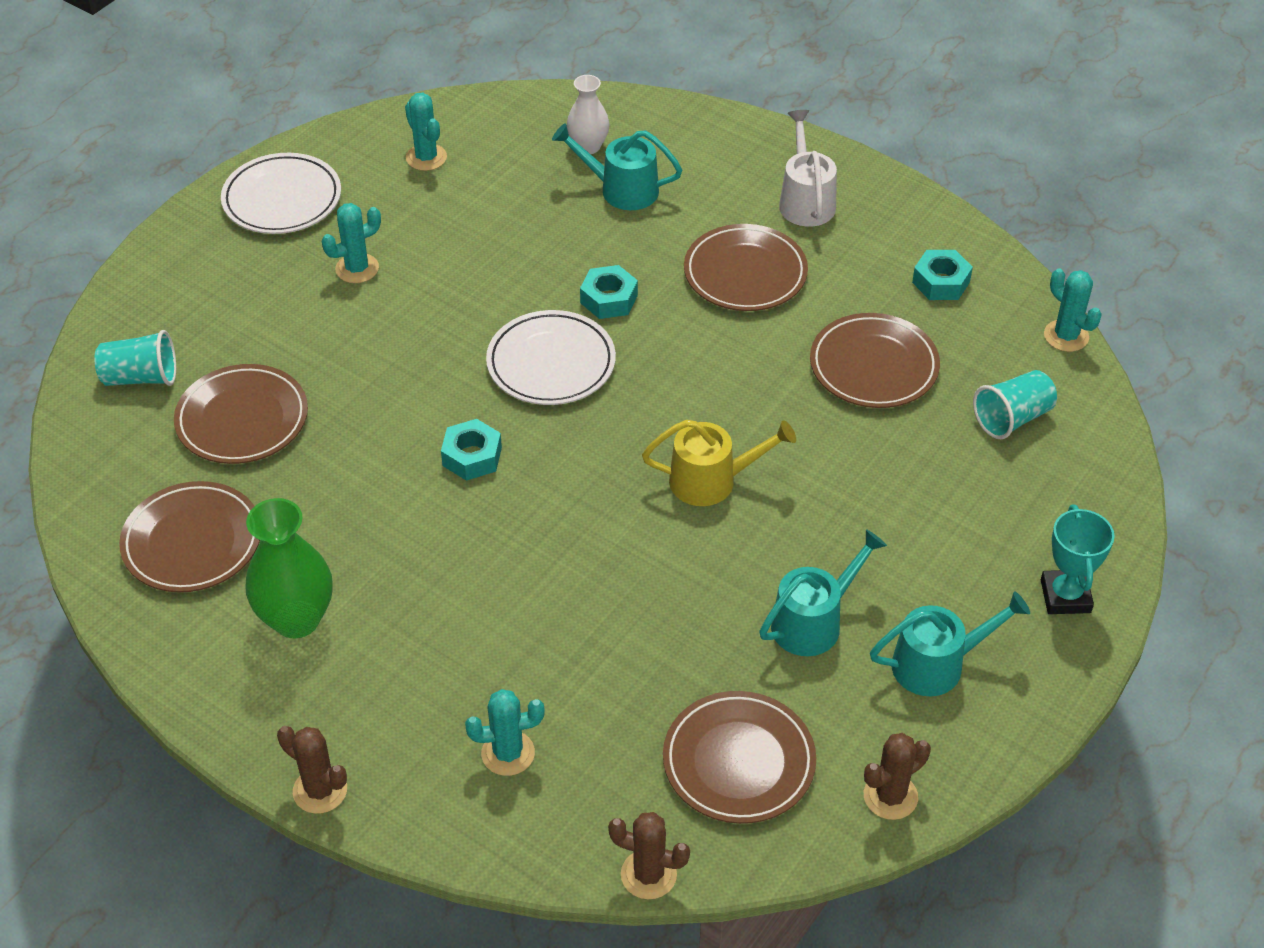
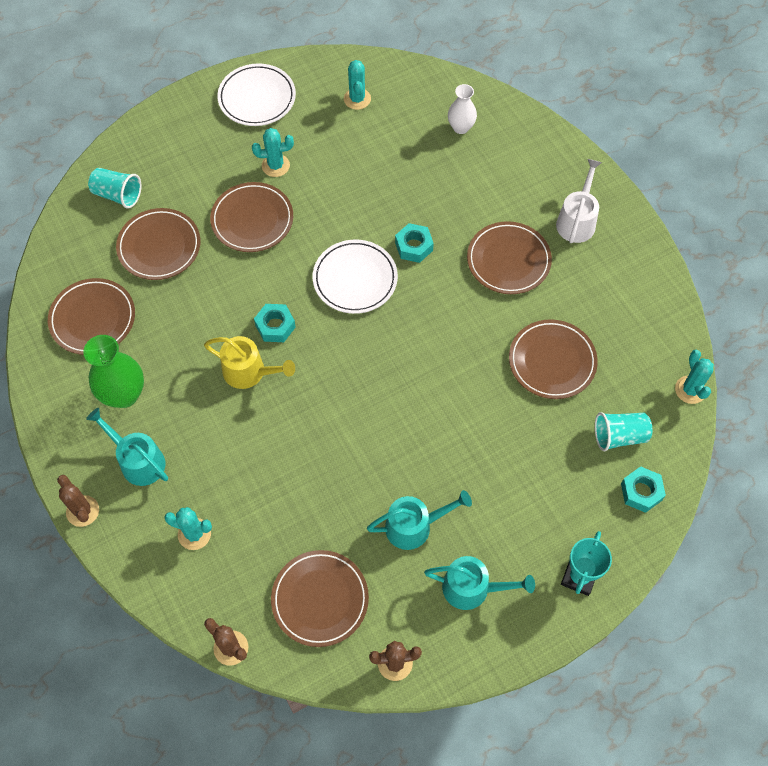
camera: 25 degrees right, 15 degrees up
(362, 342) = (252, 220): none -> brown plate
(622, 189) = (464, 168): turquoise watering can -> turquoise watering can (138, 461)
(711, 480) = (406, 402): yellow watering can -> yellow watering can (249, 372)
(941, 282) = (630, 316): turquoise nut -> turquoise nut (641, 492)

